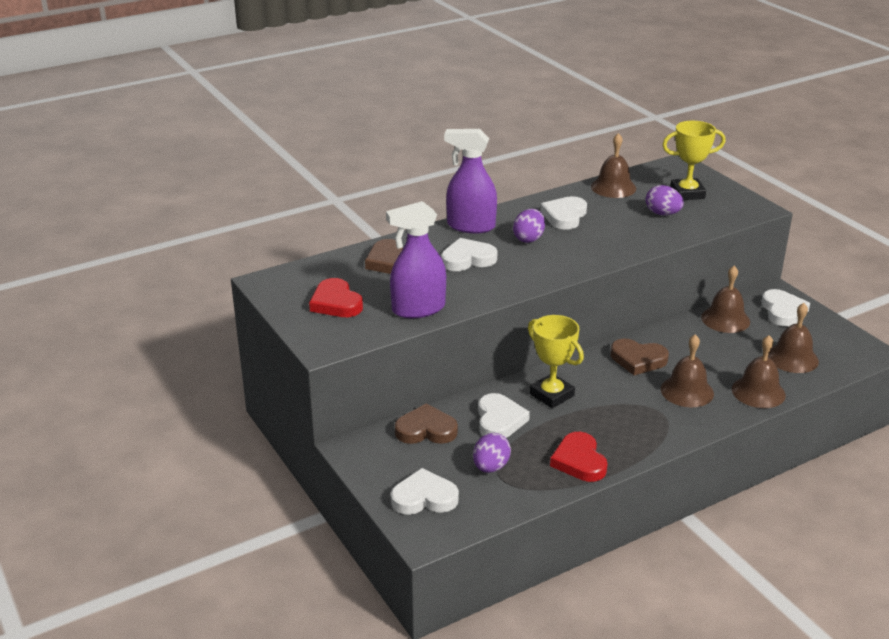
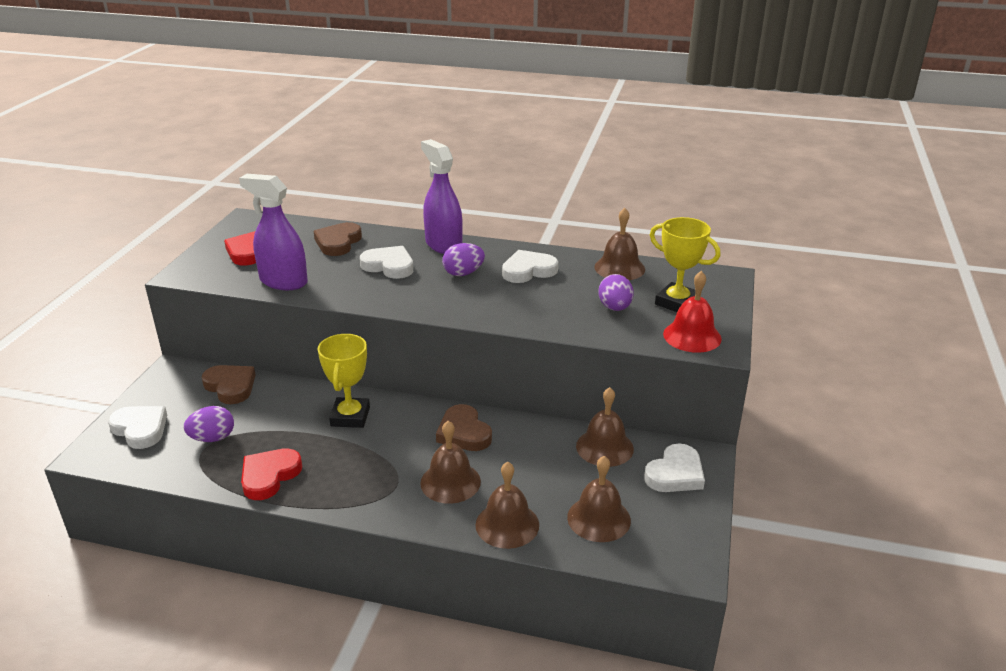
camera: 45 degrees right, 0 degrees up
(499, 420) = (282, 411): white heart -> none
(733, 209) = (692, 336): none -> red bell

